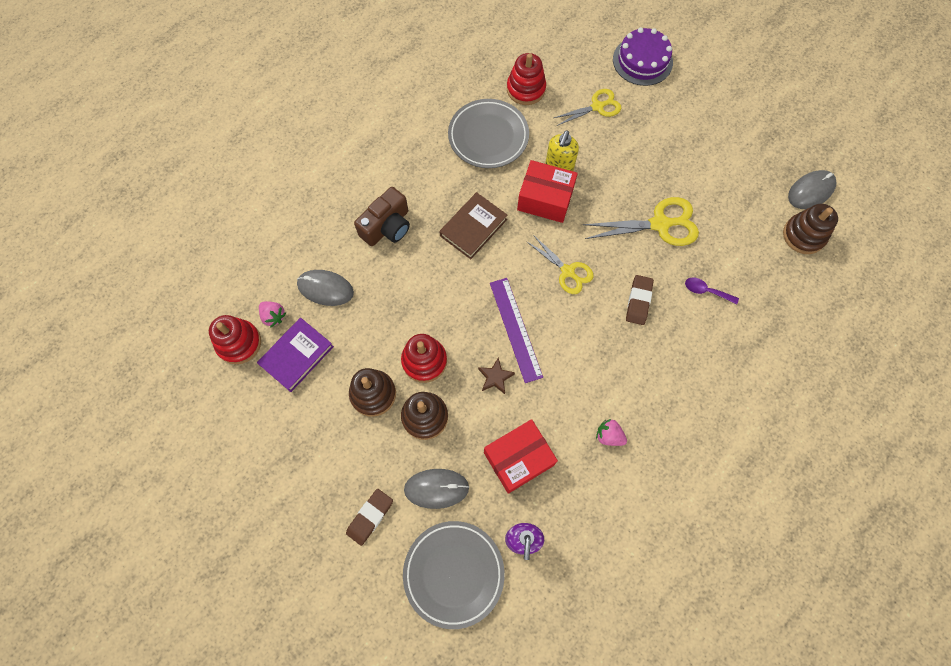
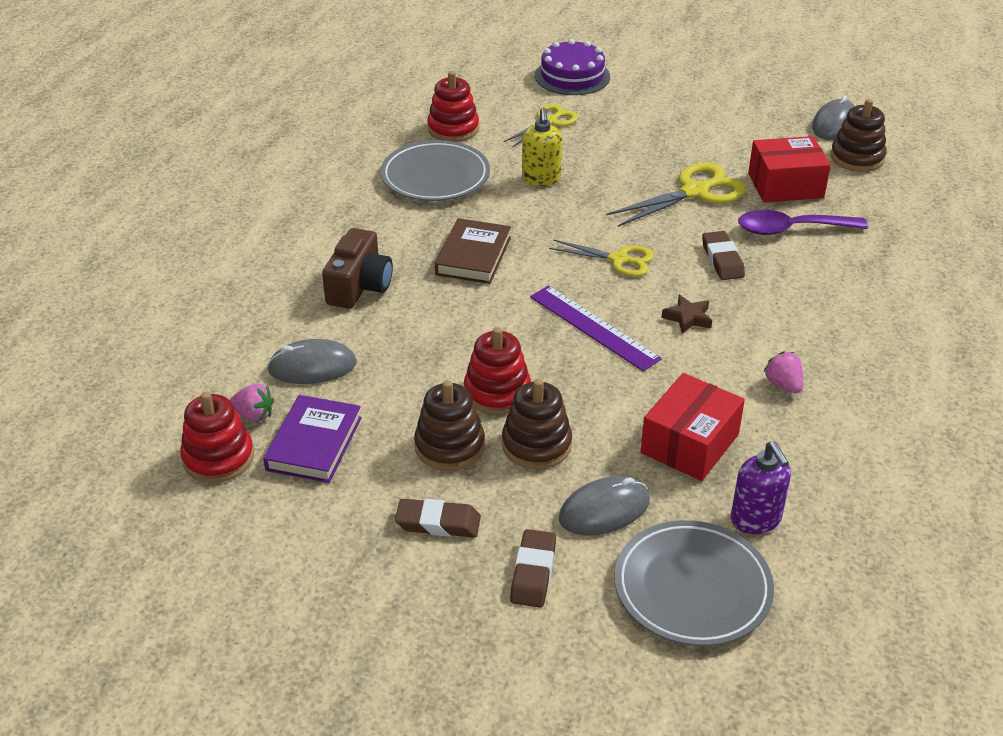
camera: 25 degrees left, 30 degrees down
(336, 453) = (438, 523): none -> brown eraser
(495, 377) = (601, 378): brown star -> brown star (688, 318)
(545, 199) = (544, 208): red box -> red box (785, 185)
(609, 436) = (783, 385): pink strawberry -> pink strawberry turned 60 degrees clockwise
(706, 291) = (791, 229): purple spoon -> purple spoon, size x1.80

